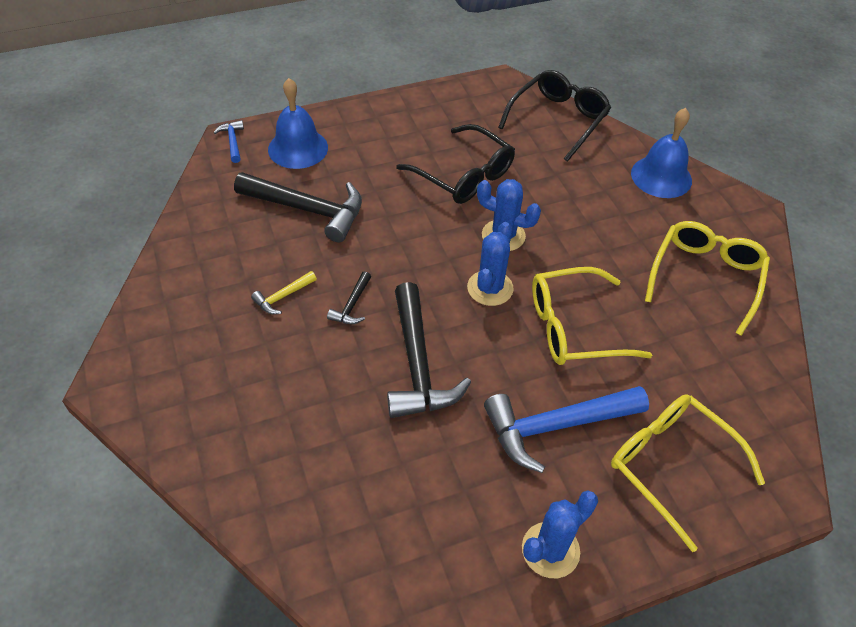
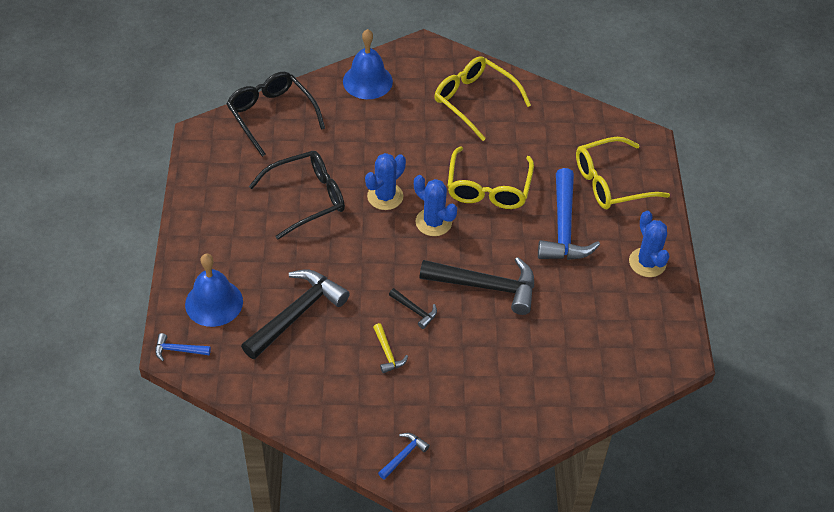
camera: 70 degrees left, 0 degrees up
(146, 348) = (403, 455): none -> blue hammer

